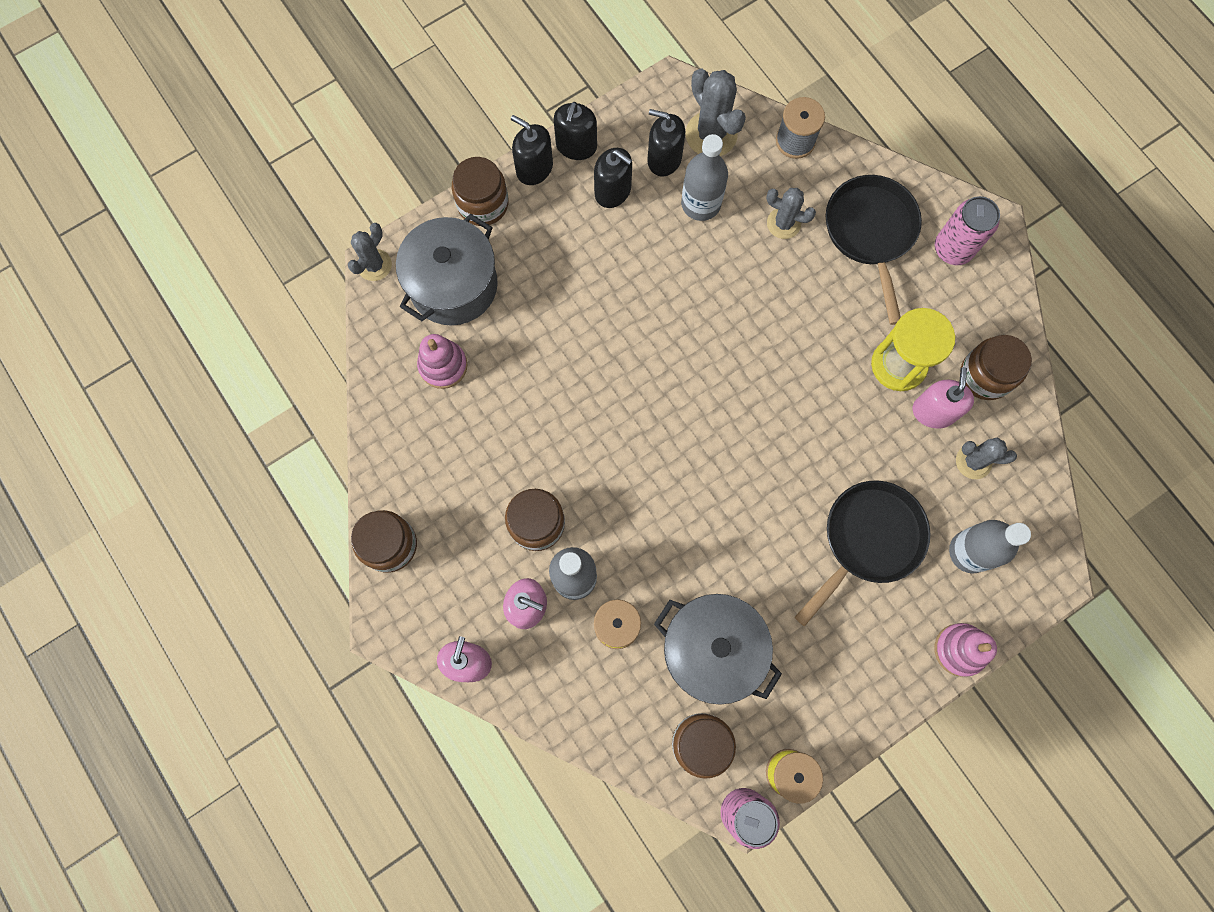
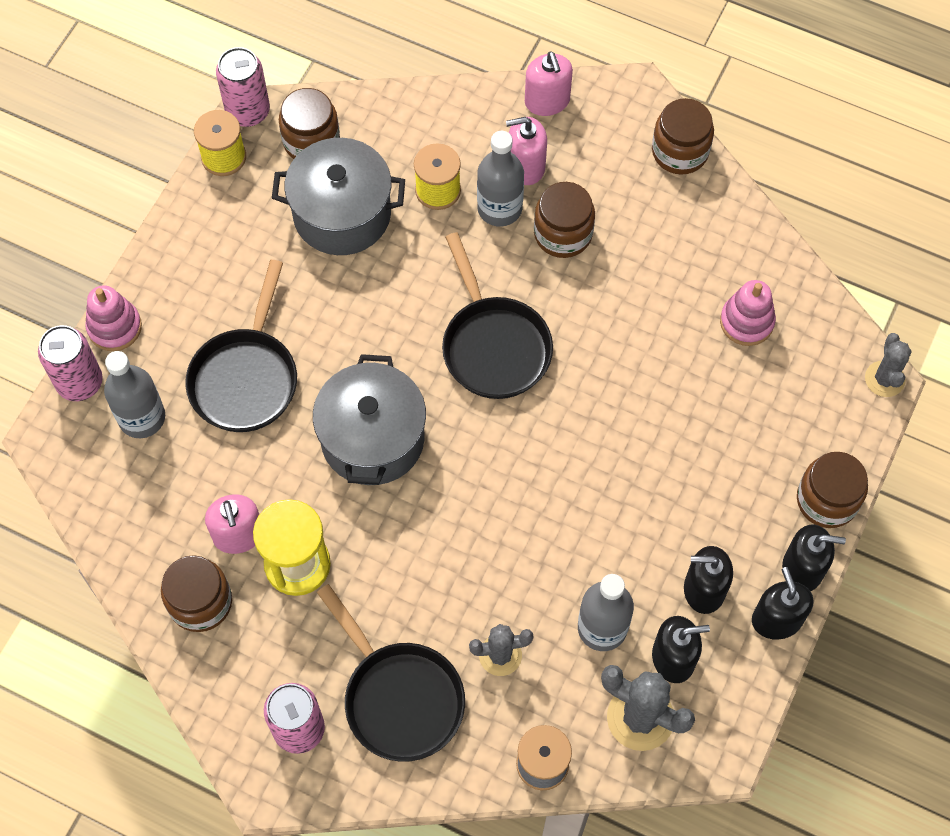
camera: 150 degrees right, 10 degrees down
(453, 285) = (794, 402): grey pot -> grey pot (372, 438)
(653, 456) = (494, 346): none -> black pan
(973, 461) = (175, 506): grey cactus -> none
(1009, 613) = (80, 382): none -> pink can

